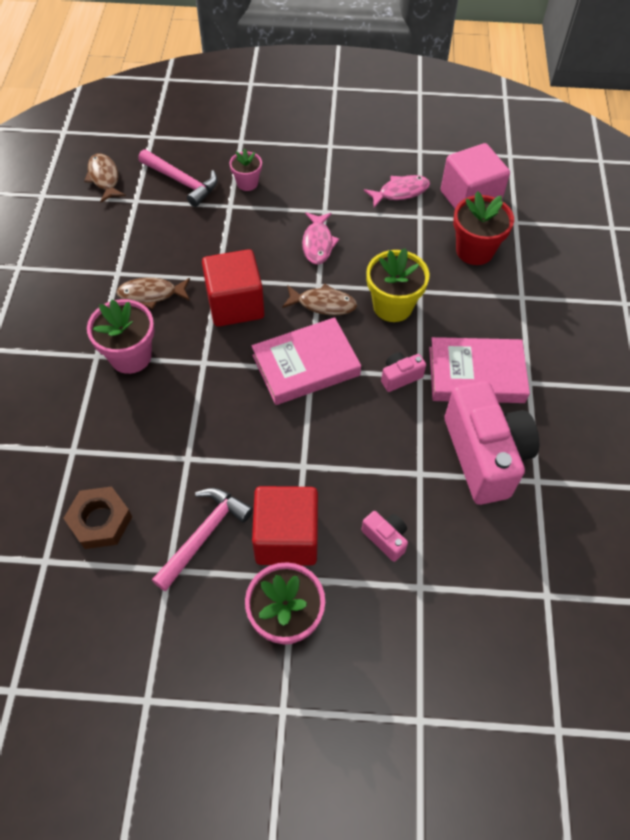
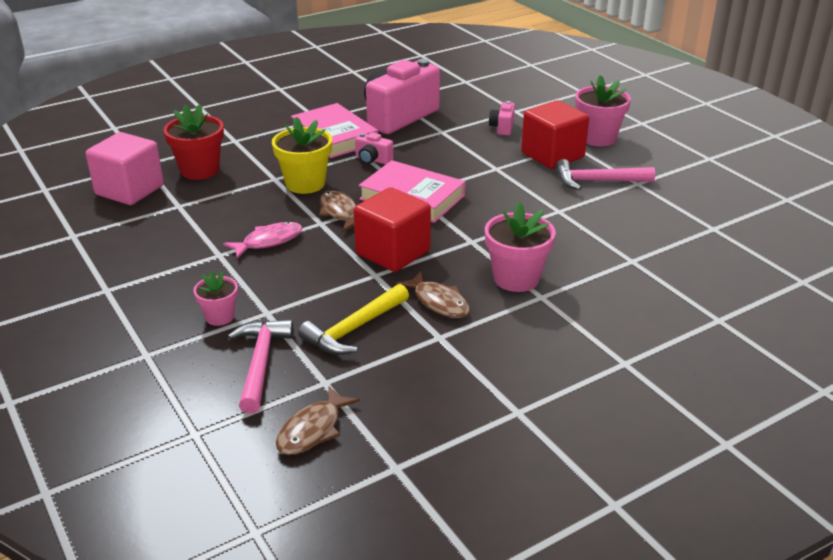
camera: 125 degrees left, 25 degrees down
(100, 521) = (654, 221): brown nut -> none
(169, 237) = (354, 329): none -> yellow hammer
(400, 192) = (151, 225): pink fish -> none

